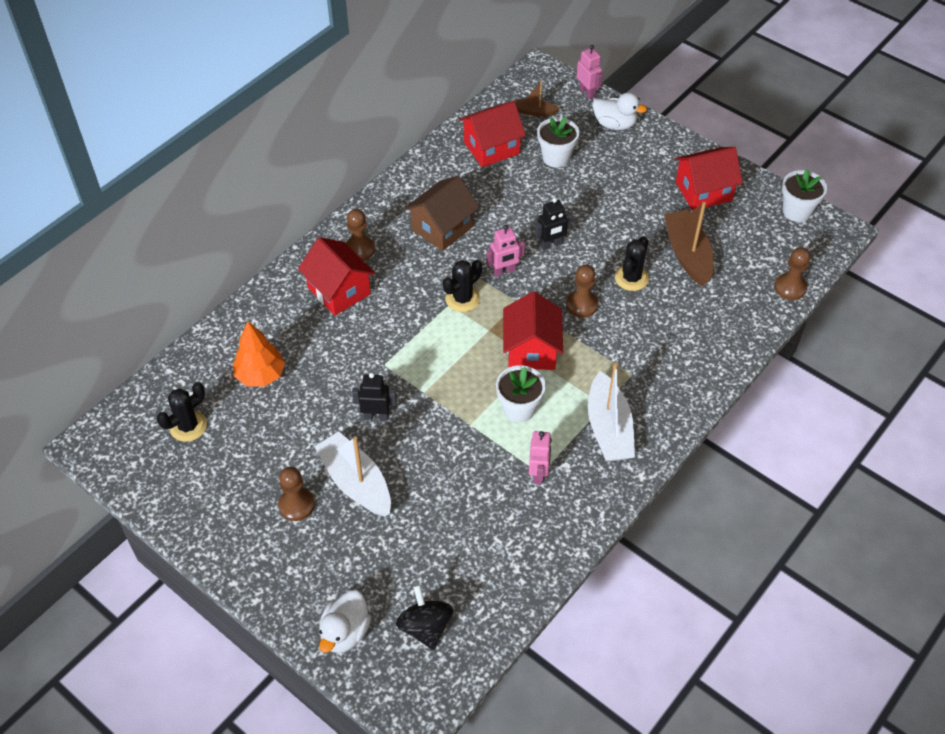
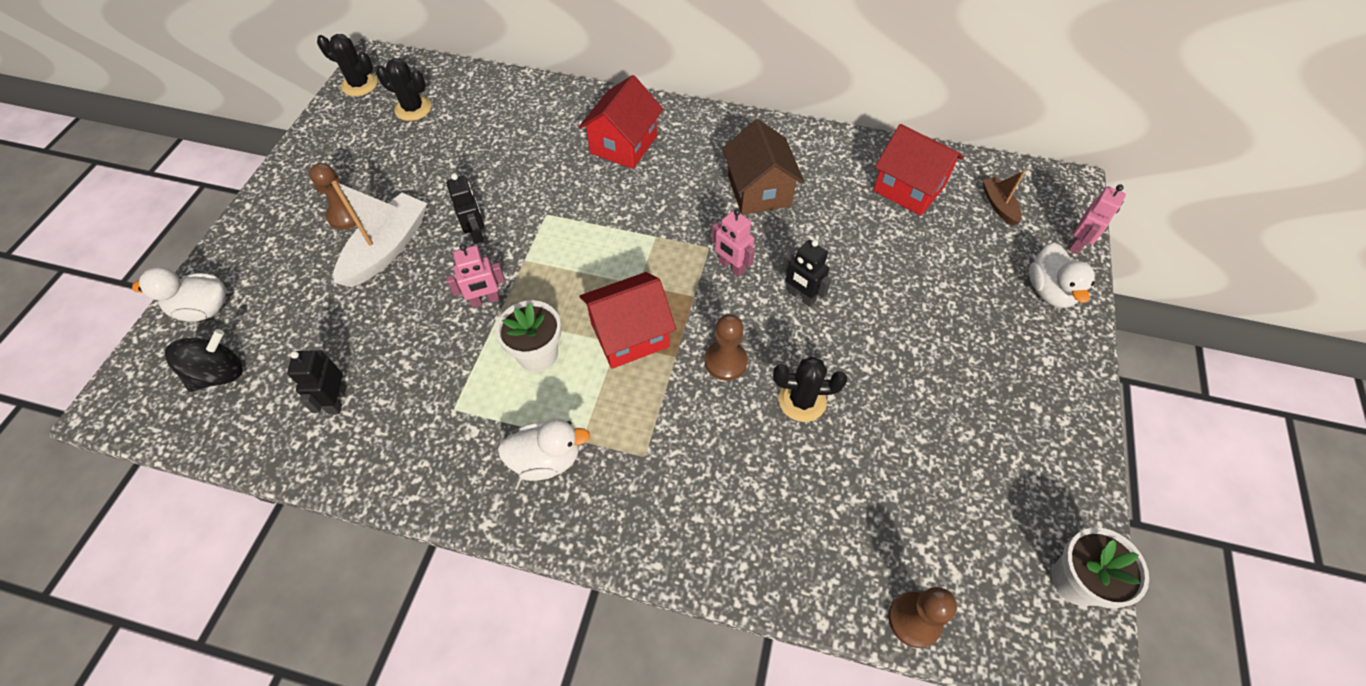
camera: 65 degrees right, 5 degrees up
(260, 375) = (491, 131): orange tree -> none
(359, 250) = (686, 139): brown pawn -> none
(442, 228) = (759, 191): brown house -> brown house turned 60 degrees clockwise
(462, 299) = (669, 245): black cactus -> black cactus (359, 85)
(495, 546) = (337, 400): none -> black robot
(538, 474) = (451, 407): pink robot -> pink robot (485, 300)
(556, 157) = (943, 252): white flower pot -> none
(609, 428) = (546, 459): white boat -> white duck
(687, 254) = (886, 454): brown boat -> none
(703, 191) = (1015, 435): red house -> none

